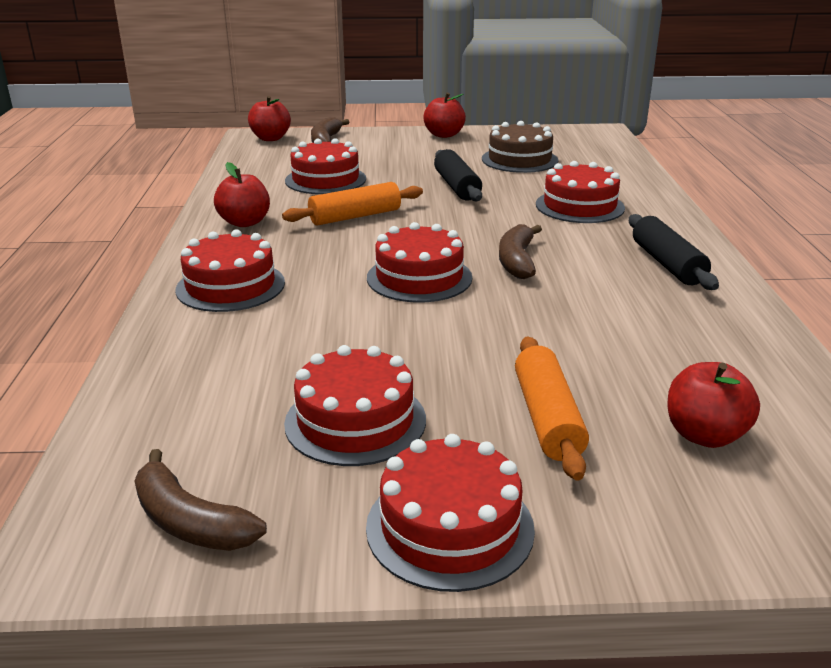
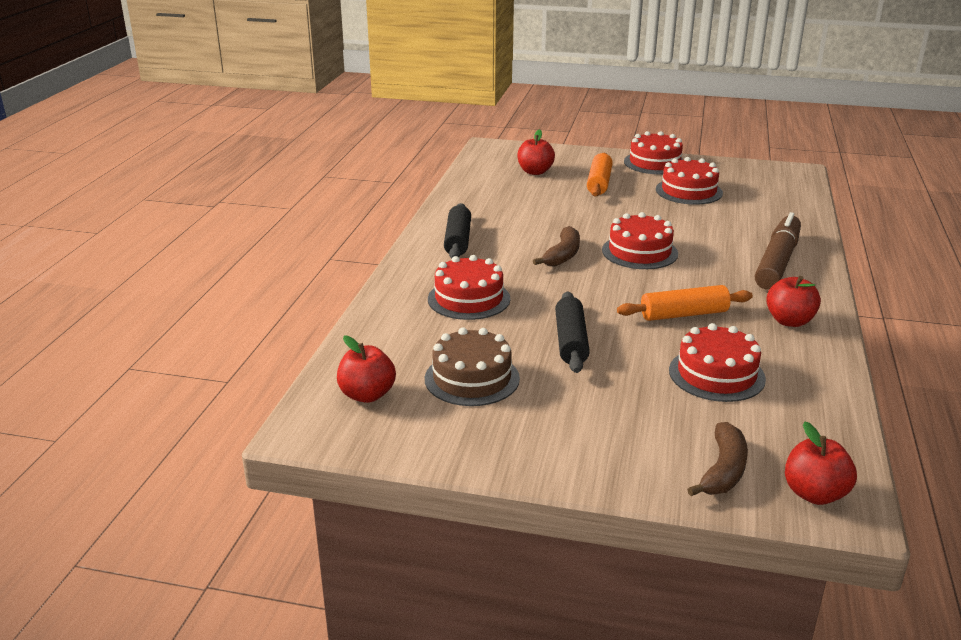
camera: 165 degrees left, 0 degrees up
(190, 521) = (753, 173): brown banana -> none
(230, 286) = (777, 262): red cake -> brown marker
(444, 135) = (538, 458): red apple -> red apple (367, 395)

